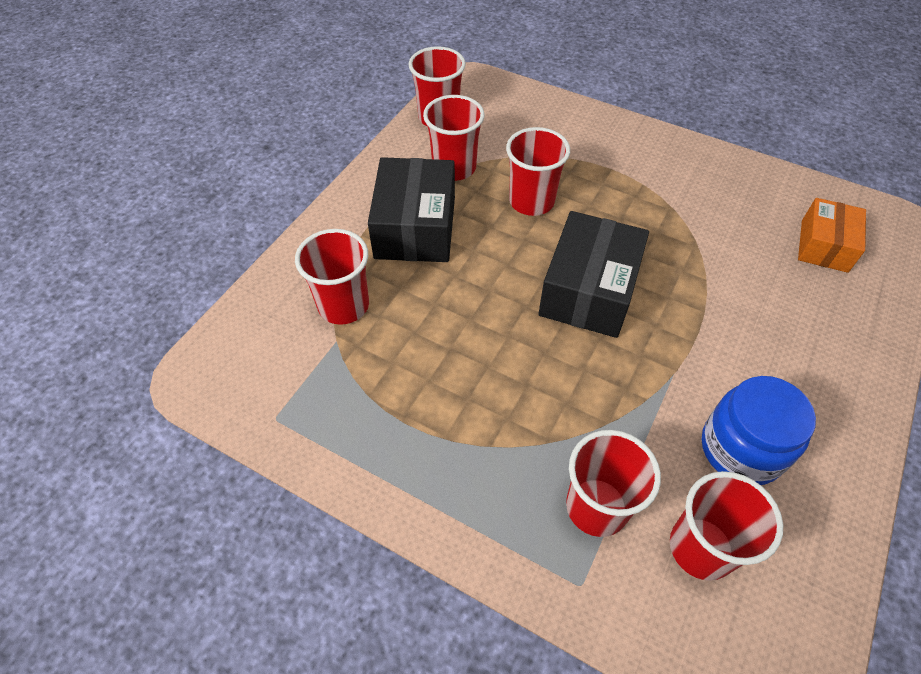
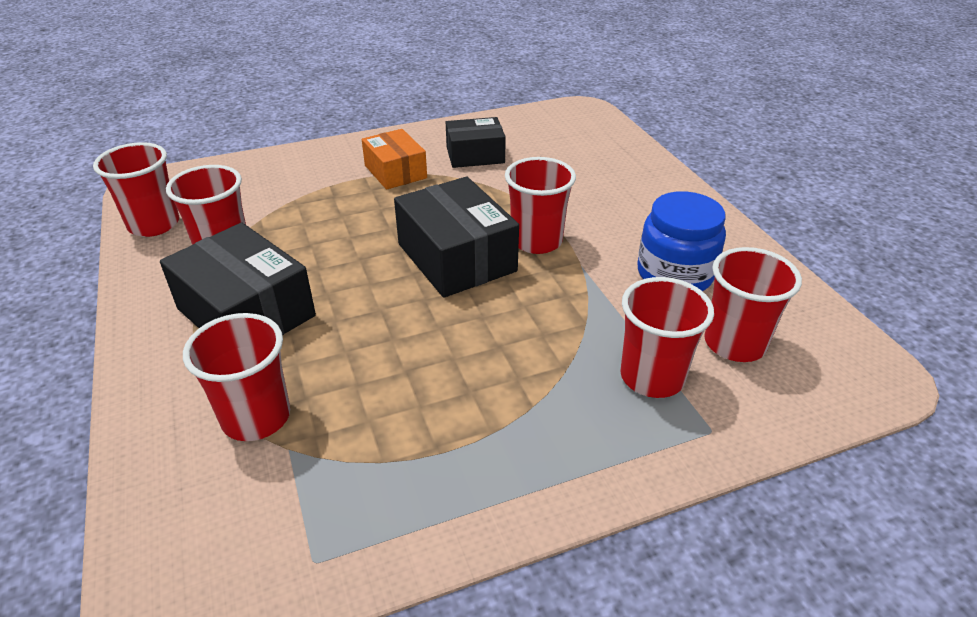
camera: 50 degrees left, 15 degrees down
(531, 201) = (330, 232): red cup -> red cup (536, 241)
(725, 207) = (475, 155): none -> black box
(824, 246) = (561, 142): orange box -> orange box (395, 172)

